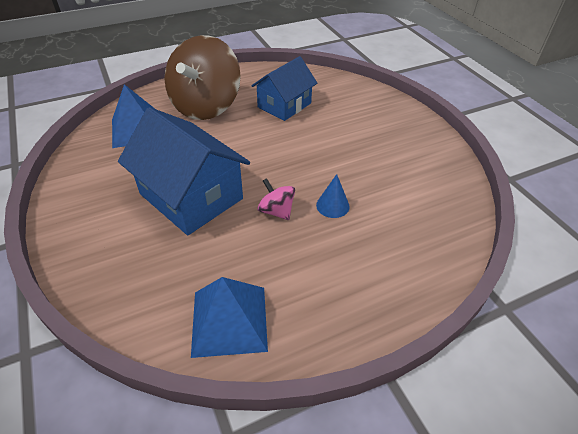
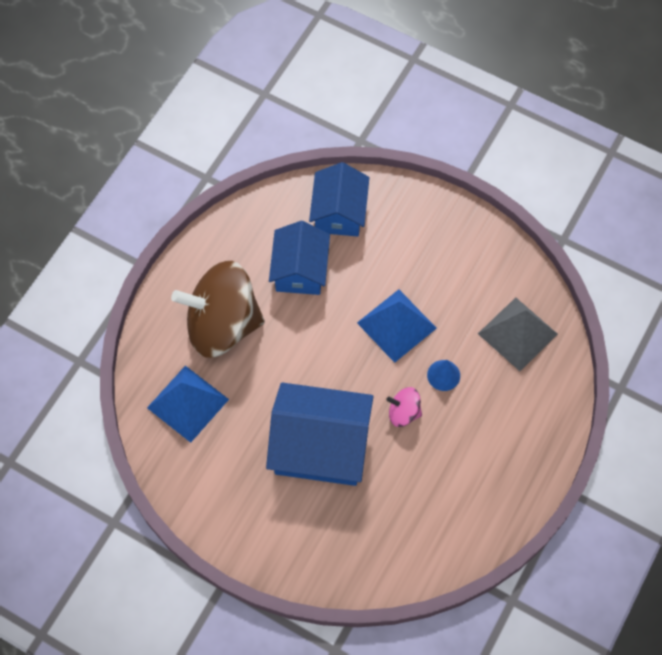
camera: 35 degrees left, 20 degrees up
(206, 106) = (222, 324): brown spinning top -> brown spinning top turned 105 degrees clockwise
(229, 320) = (450, 530): blue pyramid -> blue pyramid (396, 325)
(339, 93) = (339, 212): none -> blue house
(422, 212) = (517, 334): none -> grey pyramid

